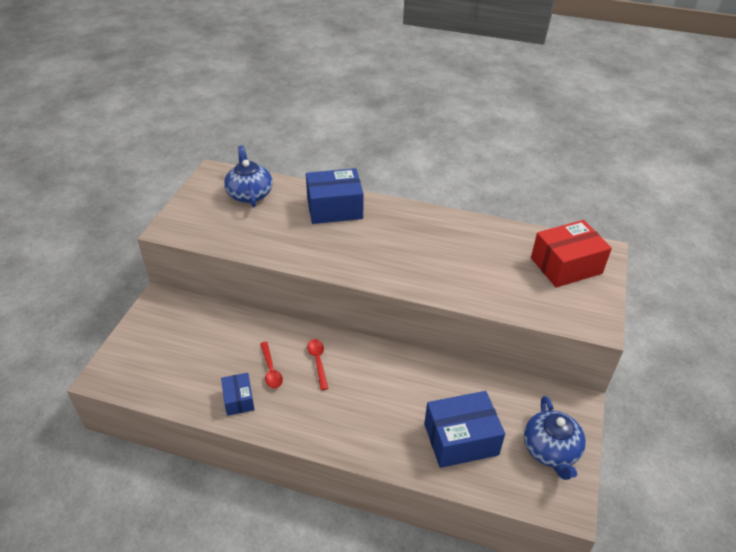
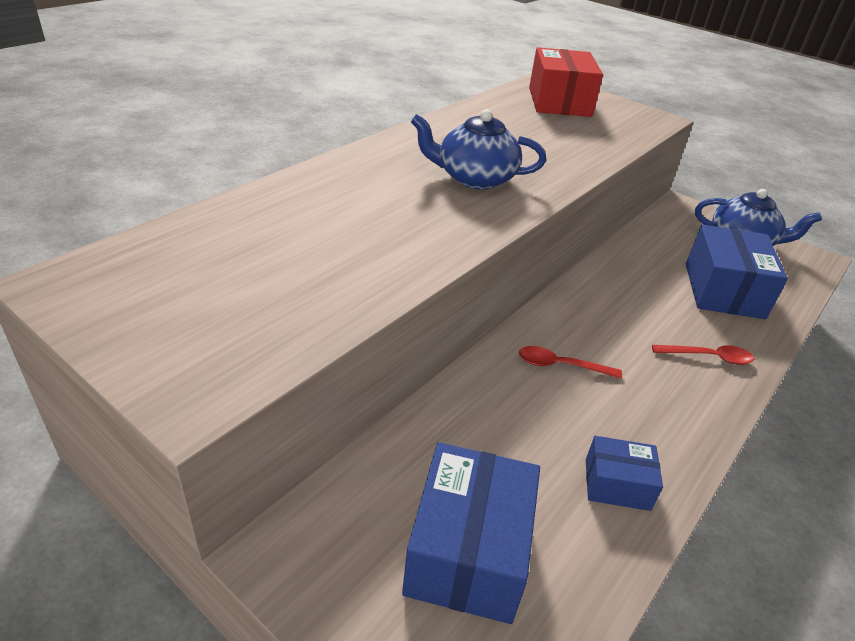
camera: 70 degrees left, 5 degrees down
(249, 194) = (192, 258): blue teapot -> blue teapot (474, 178)
(271, 370) = (560, 423): red spoon -> red spoon (708, 357)
(334, 208) = (328, 192): blue box -> blue box (468, 551)

